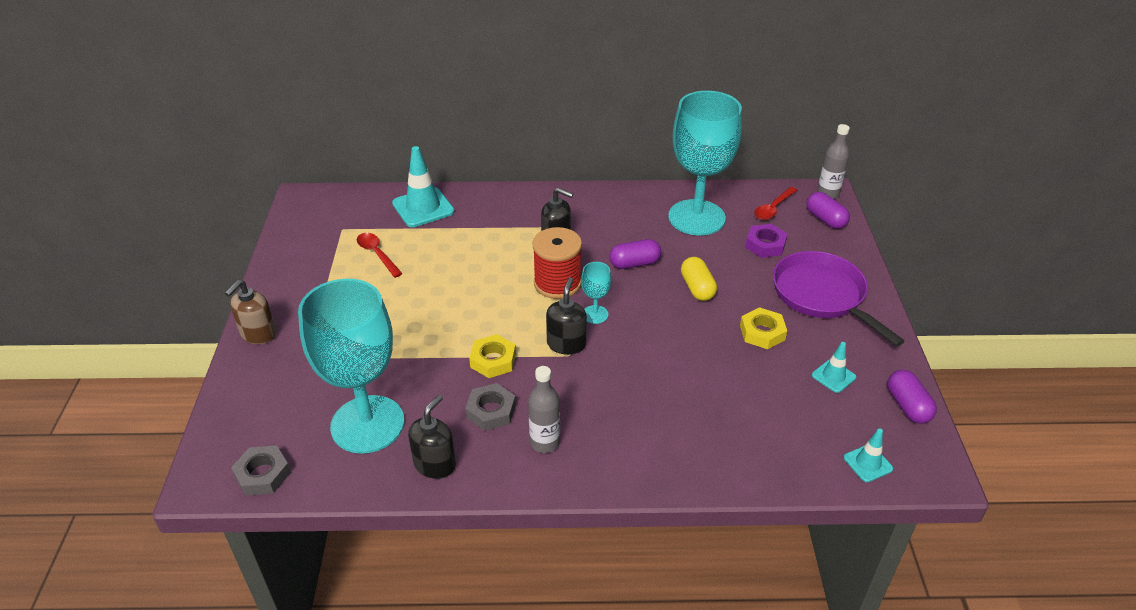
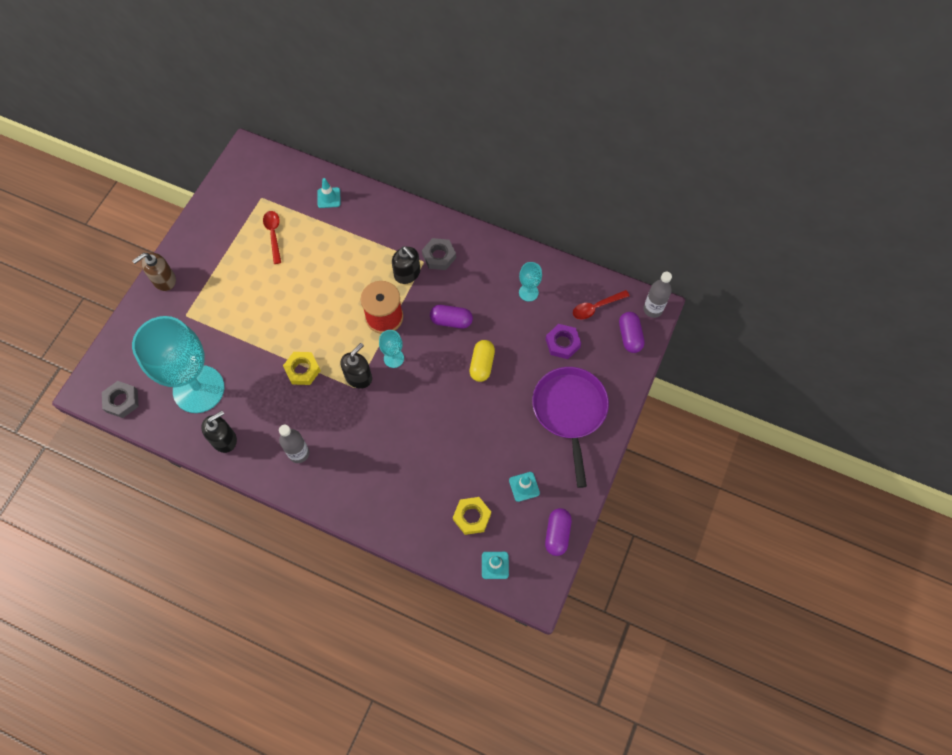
camera: 25 degrees right, 25 degrees up
(423, 208) = (329, 198): turquoise traffic cone -> turquoise traffic cone, size x0.54
(491, 411) = (279, 413): grey nut -> grey nut (439, 256)
(696, 217) = (528, 292): turquoise goblet -> turquoise goblet, size x0.41
(762, 332) = (501, 426): yellow nut -> yellow nut (472, 517)

